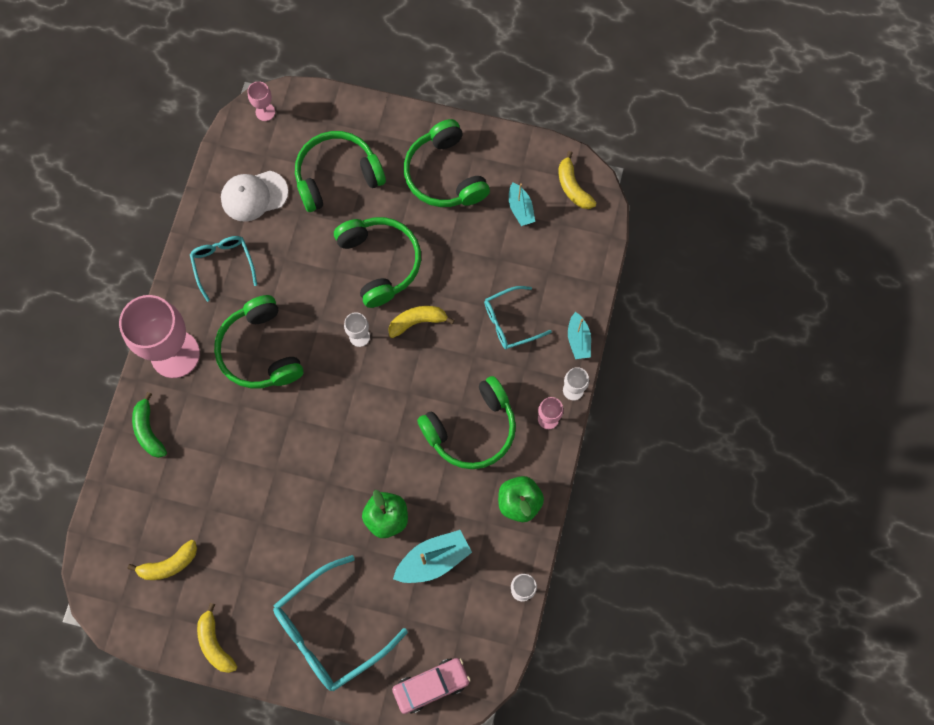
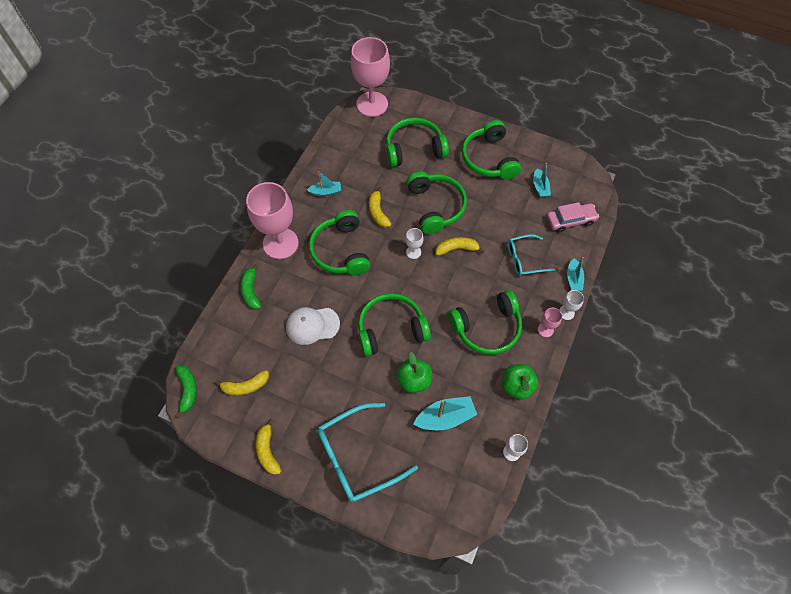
camera: 10 degrees right, 10 degrees down
(94, 582) = (188, 390): none -> green banana
(223, 265) = (326, 192): turquoise glasses -> turquoise boat
(254, 196) = (355, 152): white cap -> white cap (312, 325)
(265, 112) = (372, 104): pink goblet -> pink goblet, size x2.36
(346, 453) = (391, 329): none -> green headphones
(431, 685) = (430, 514): pink car -> pink car (570, 220)
(573, 187) = (579, 179): yellow banana -> yellow banana (378, 212)

